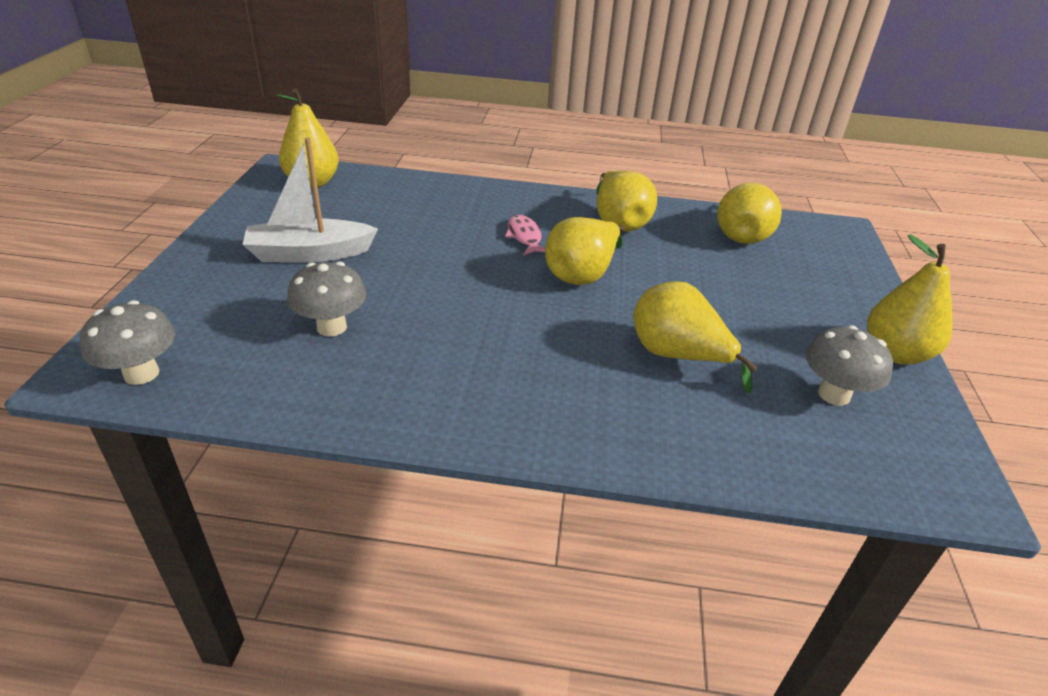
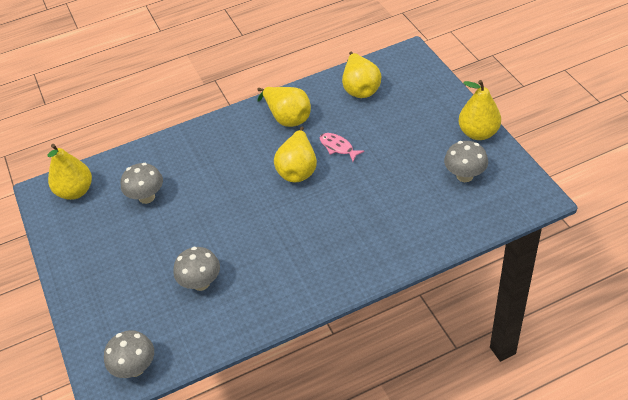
camera: 25 degrees left, 10 degrees up
(309, 253) = (136, 245): white boat -> none
(375, 219) = (147, 197): none -> grey mushroom
(524, 237) = (245, 160): pink fish -> pink fish (338, 147)
(677, 356) = (383, 195): yellow pear -> none

